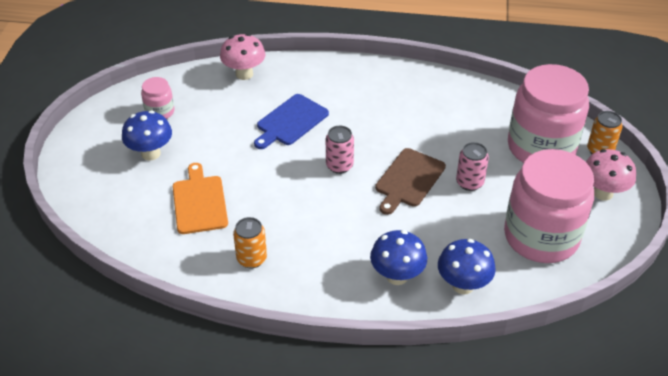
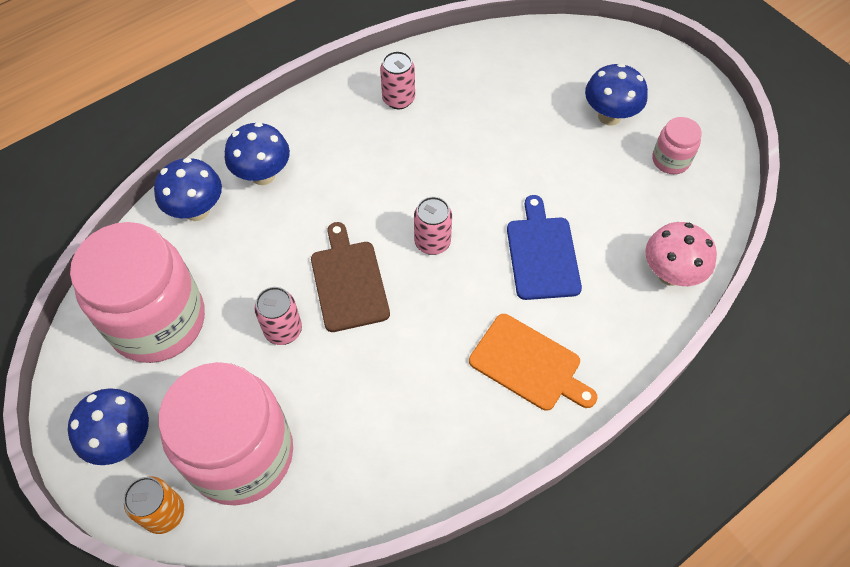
camera: 135 degrees right, 15 degrees up
(199, 202) = (504, 109): orange cutting board -> orange cutting board (529, 364)
(251, 259) = (398, 99): orange can -> pink can
(603, 193) = (123, 439): pink mushroom -> blue mushroom

